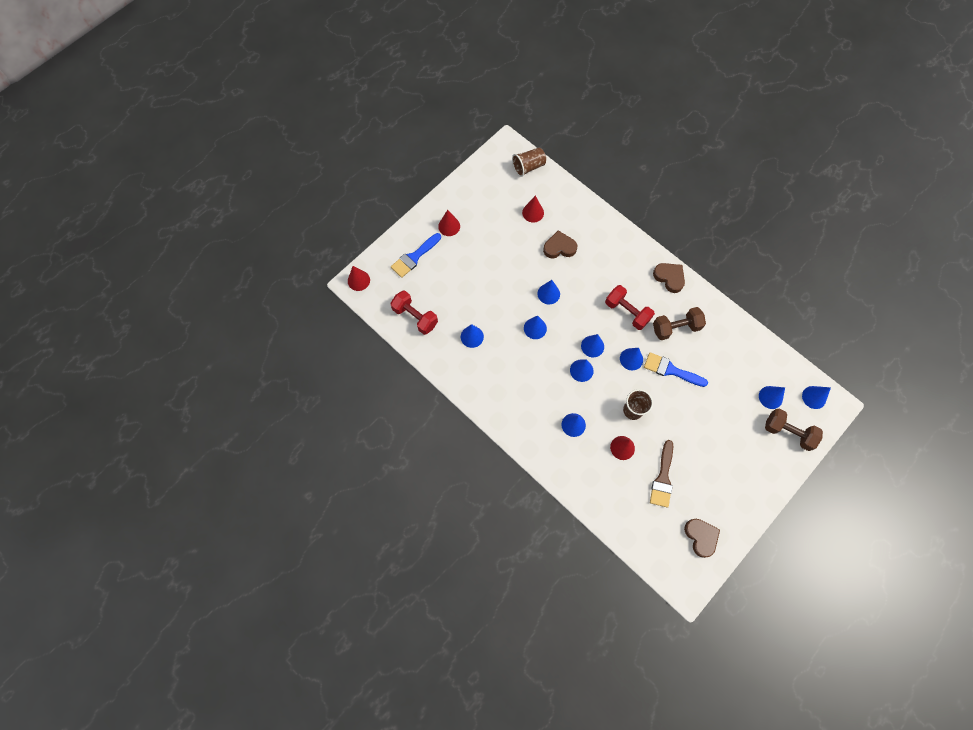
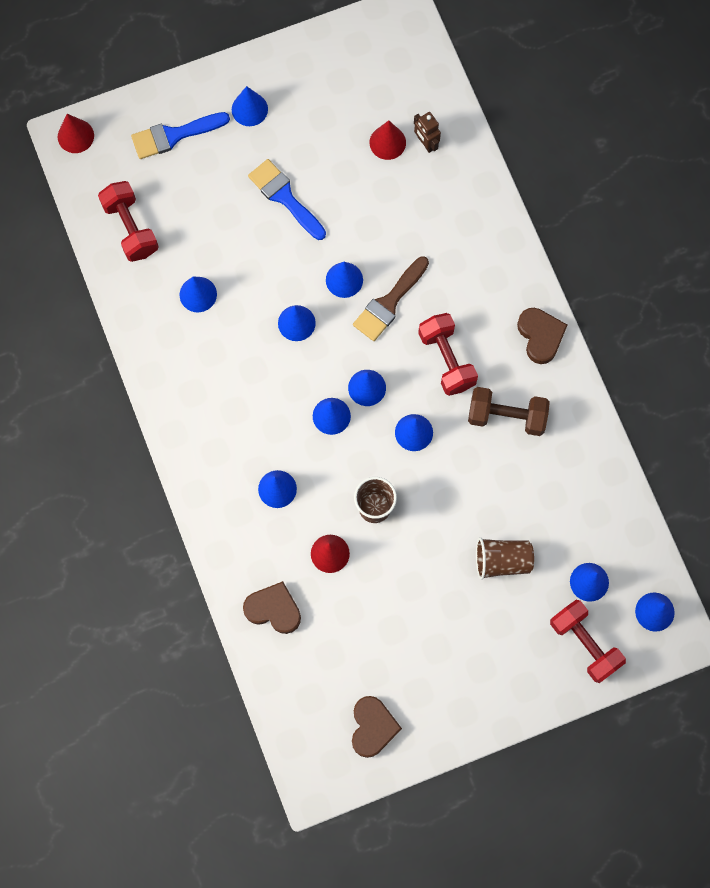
camera: 25 degrees right, 5 degrees up
(449, 226) = (249, 109): red cone -> blue cone
(528, 167) = (419, 65): brown cup -> brown cup (502, 560)
(553, 204) = (426, 143): none -> brown robot
(559, 247) = (398, 215): brown heart -> brown heart (273, 609)
(663, 478) = (364, 622): brown brush -> brown brush (389, 302)
(671, 370) = (463, 475): blue brush -> blue brush (284, 197)
(788, 432) = (584, 643): brown dumbbell -> red dumbbell

